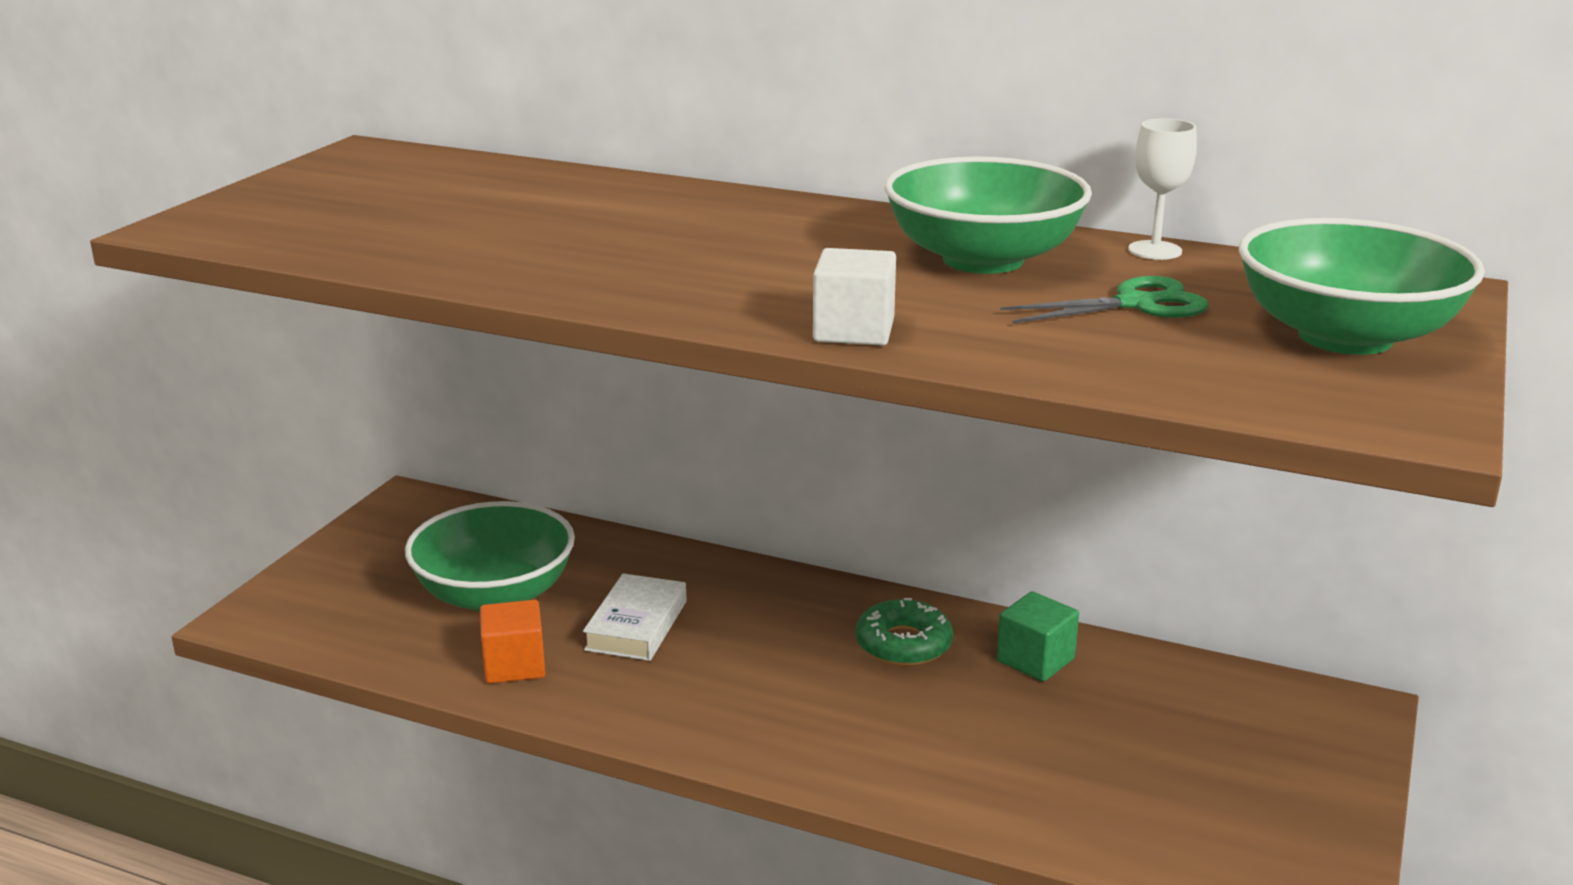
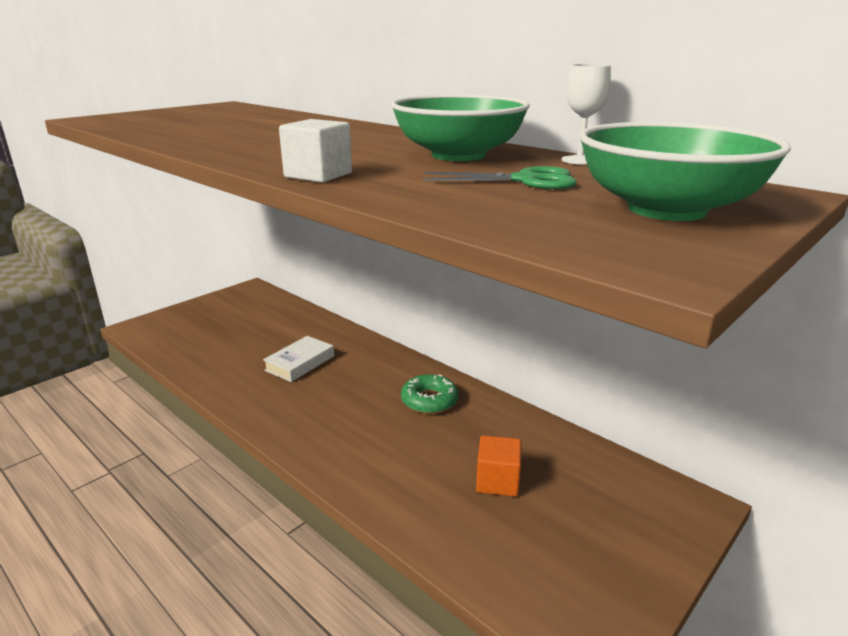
camera: 20 degrees right, 0 degrees up
(495, 595) = (248, 336): green bowl -> none
(514, 665) = (226, 371): orange cube -> orange cube (497, 481)
(1035, 660) = (499, 425): green cube -> none

